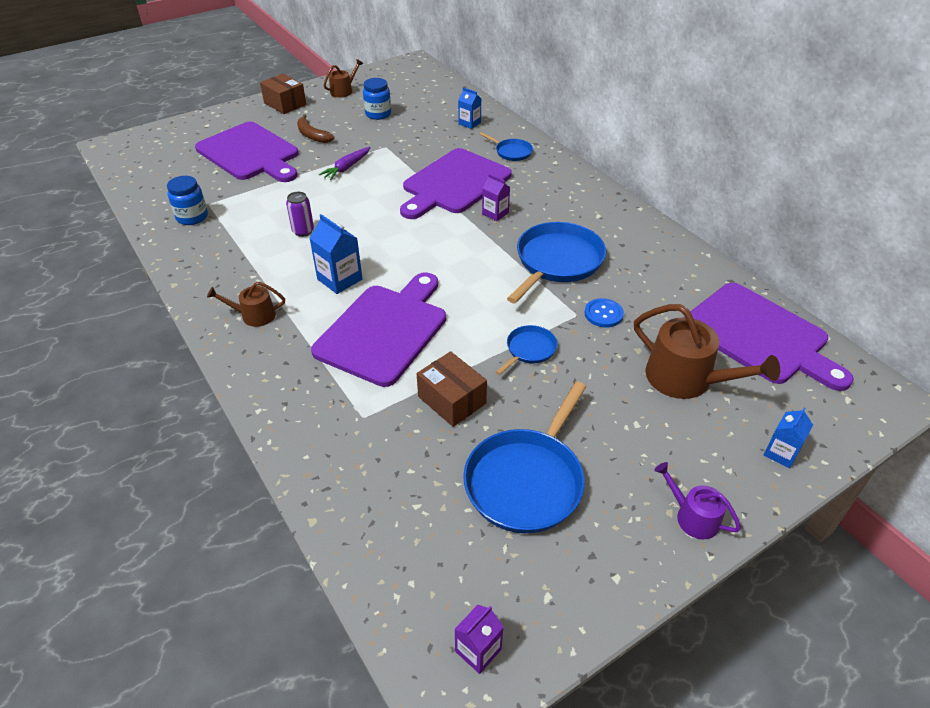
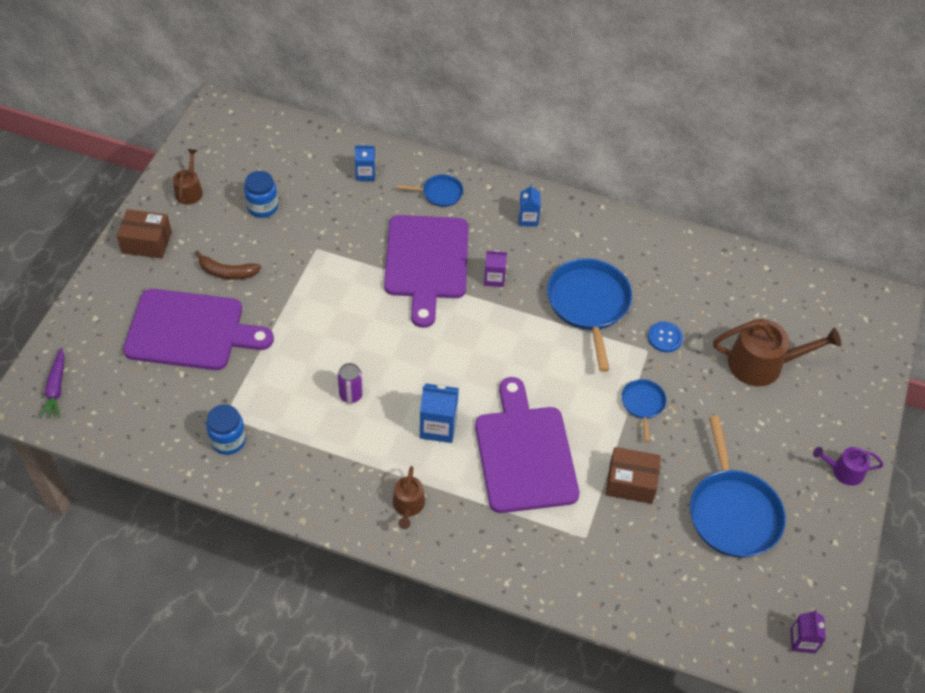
camera: 40 degrees left, 10 degrees up
(254, 315) = (408, 506): brown watering can -> brown watering can turned 45 degrees counterclockwise
(347, 168) = (308, 297): purple carrot -> purple carrot (56, 388)
(759, 336) = (779, 294): purple cutting board -> none
(781, 453) = (857, 389): blue carton -> blue carton (528, 219)

